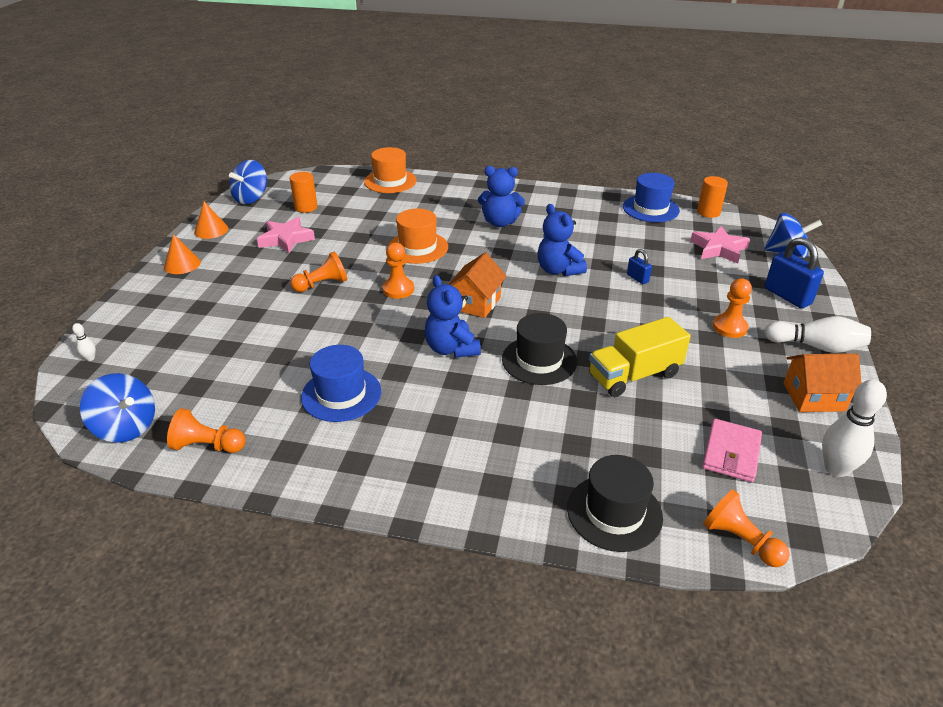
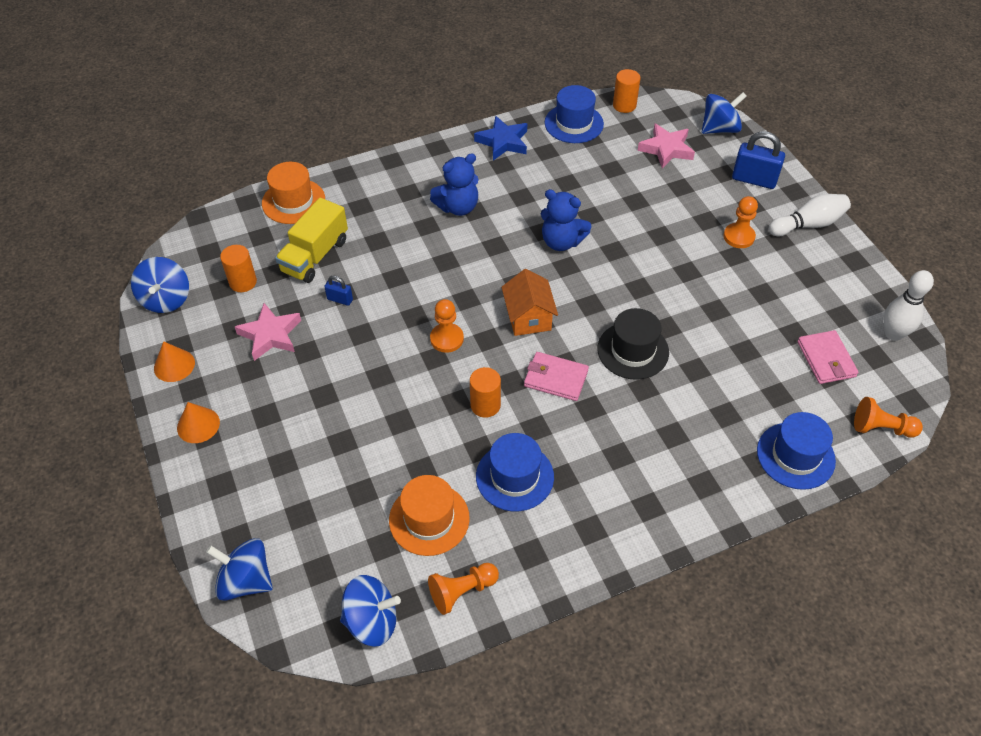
camera: 35 degrees left, 15 degrees up
(90, 358) = (246, 580): white bowling pin -> blue spinning top
(322, 284) = (370, 371): orange pawn -> none
(376, 340) = (485, 405): none -> orange cylinder
(417, 247) = (413, 278): orange hat -> orange hat (429, 519)
(451, 349) = (555, 378): blue teddy bear -> pink wallet
(579, 200) = (503, 142): none -> blue star
(614, 512) = (795, 455): black hat -> blue hat
(634, 375) = (712, 325): yellow truck -> yellow truck (315, 256)
(637, 278) = (632, 218): blue padlock -> blue padlock (340, 299)
(814, 397) = (839, 276): orange house -> none

